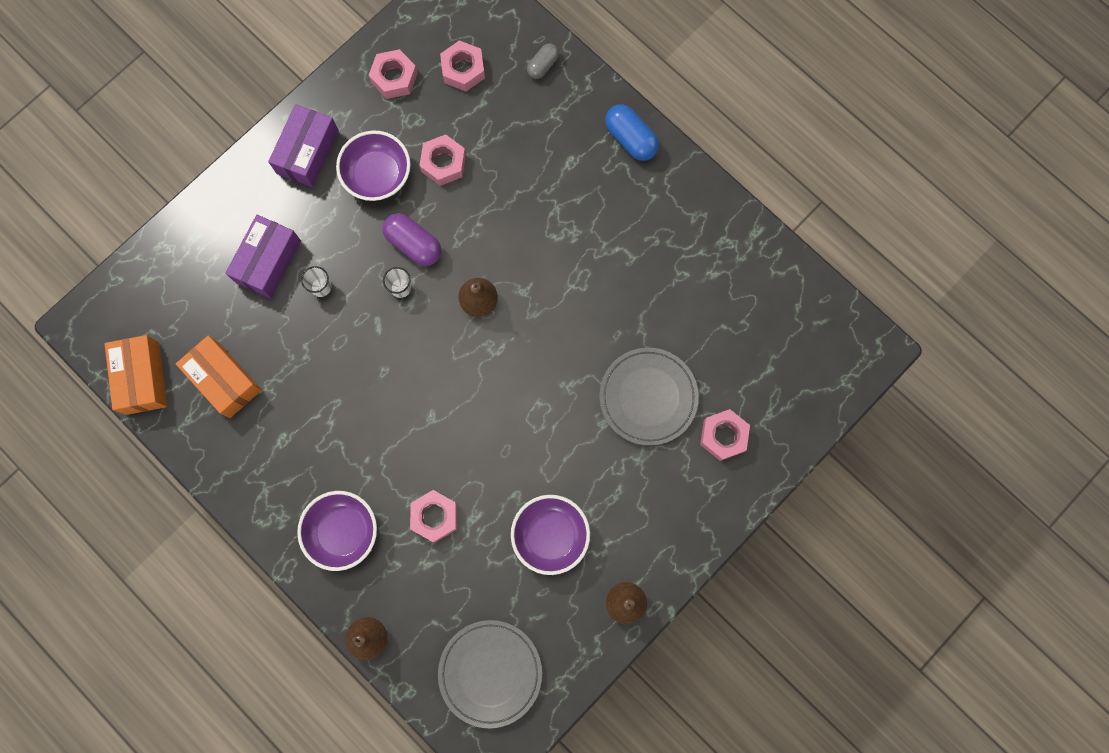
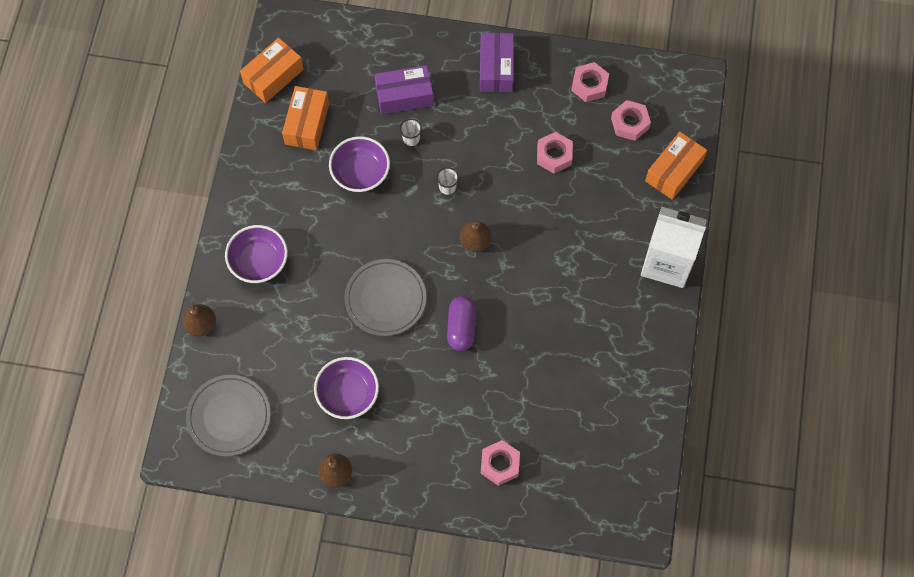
camera: 55 degrees right, 10 degrees down
(307, 152) = (496, 68): purple box -> purple box turned 75 degrees counterclockwise
(377, 175) = (513, 121): purple bowl -> purple bowl (360, 173)
(414, 244) = (483, 175): purple capsule -> purple capsule (461, 327)
(435, 516) = (309, 312): pink nut -> none
(543, 65) = (674, 171): grey capsule -> orange box
(630, 139) = (667, 262): blue capsule -> white carton
(648, 397) = (490, 395): grey plate -> grey plate (385, 299)

